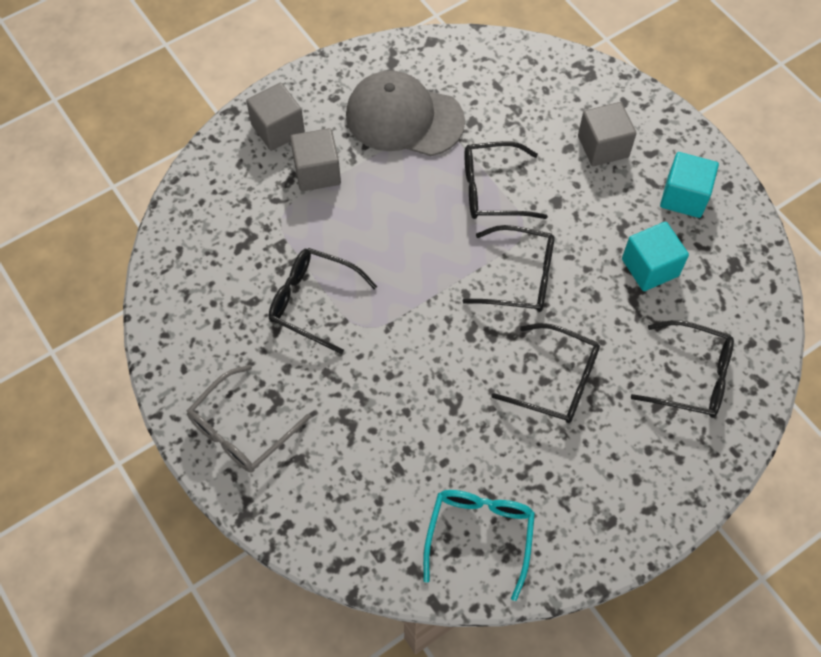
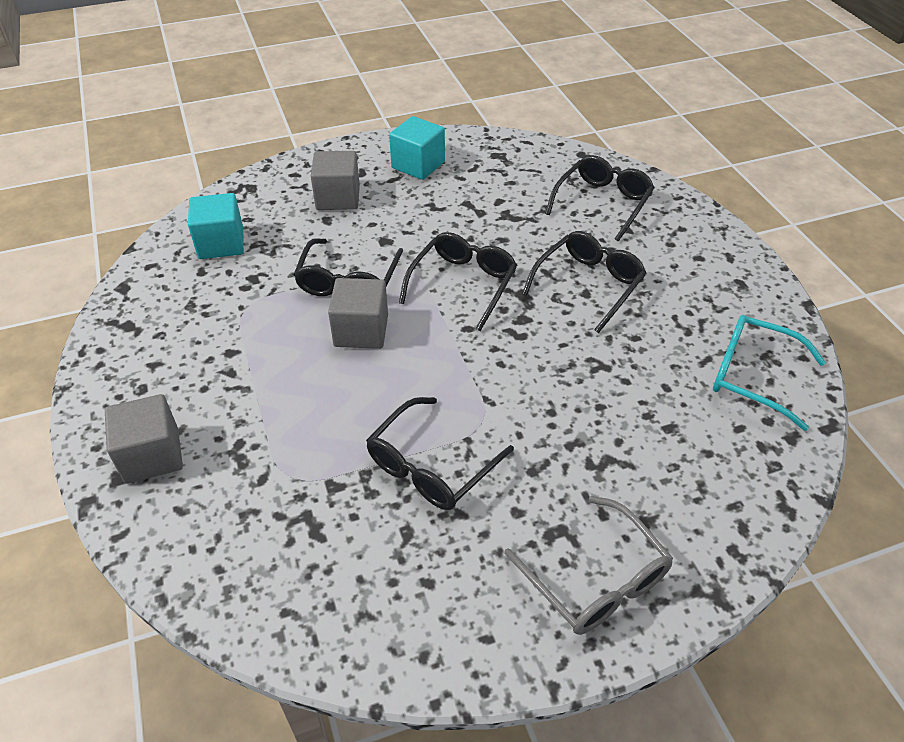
camera: 75 degrees left, 15 degrees down
(317, 172) = (243, 426): grey cube -> grey cube (361, 331)
(404, 118) = (214, 331): grey cap -> none
(650, 267) = (484, 200): turquoise cube -> turquoise cube (221, 243)

